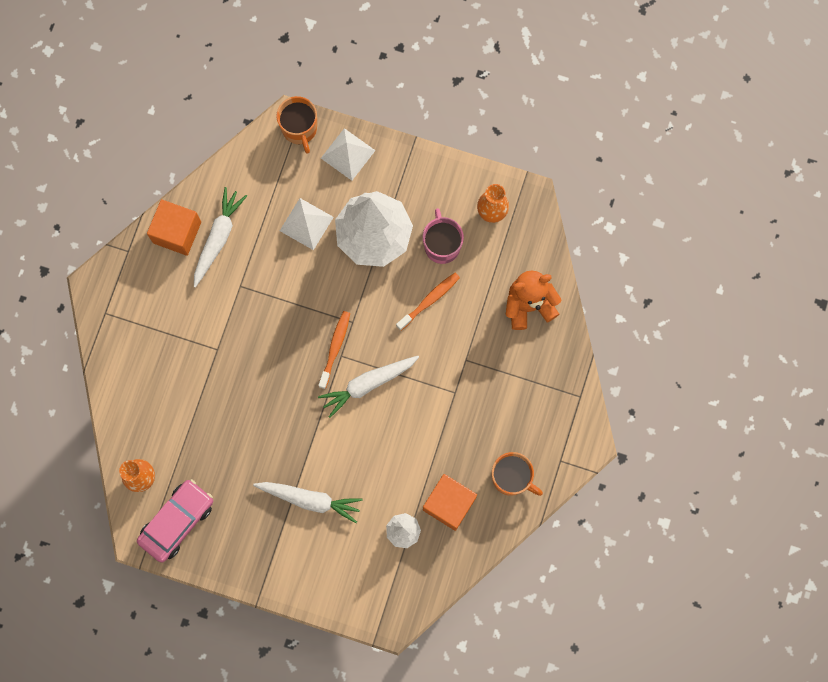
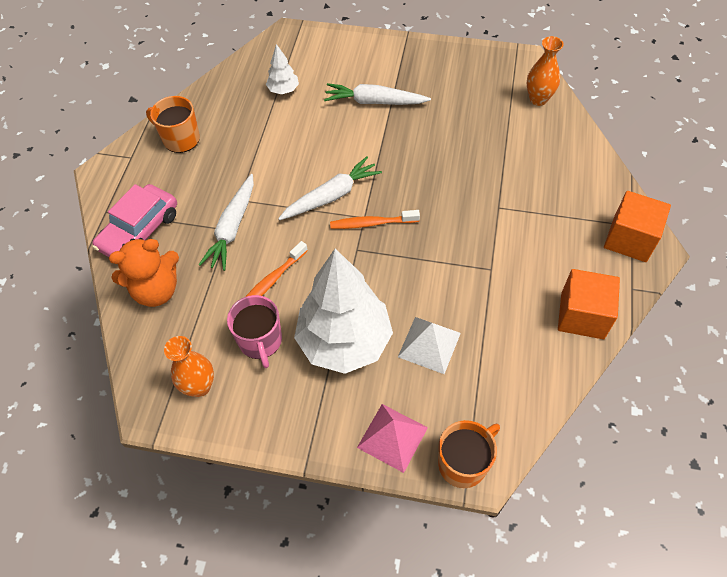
camera: 175 degrees right, 20 degrees down
(177, 521) = (495, 74): pink car -> pink car (140, 231)
(218, 238) = (531, 315): white carrot -> white carrot (232, 228)
(299, 129) = (463, 463): orange mug -> orange mug turned 75 degrees clockwise
(335, 348) = (372, 223): orange toothbrush -> orange toothbrush turned 75 degrees clockwise
(348, 154) = (392, 437): white pyramid -> pink pyramid
(449, 504) = (241, 113): orange cube -> orange cube (630, 239)

